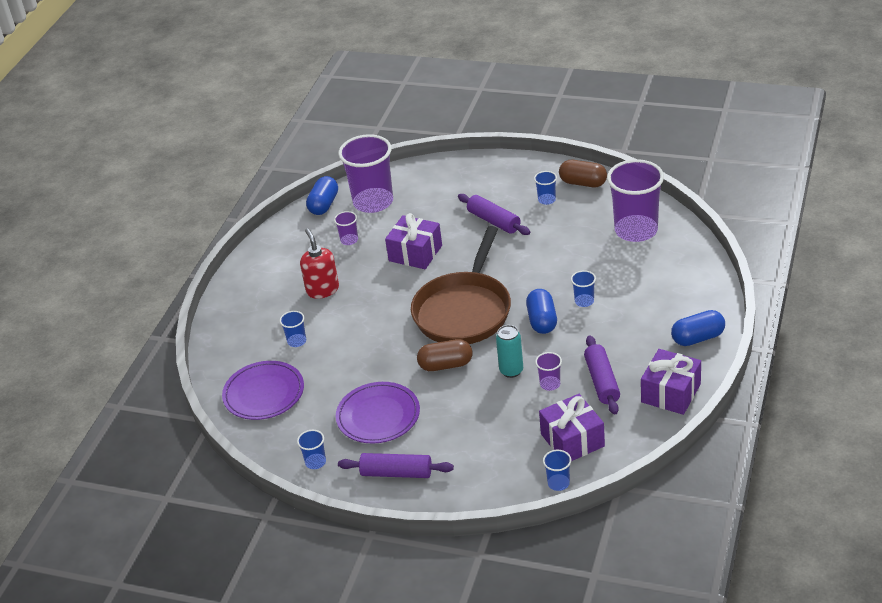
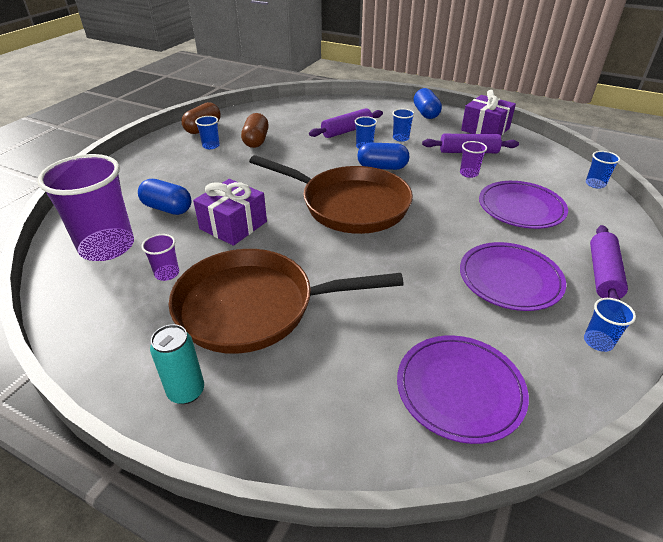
camera: 85 degrees left, 0 degrees up
(297, 341) = (352, 342): blue cup -> blue cup (401, 138)
(322, 290) = (254, 307): red soap dispenser -> brown pan
(324, 205) = (67, 290): blue capsule -> blue capsule (167, 208)
(446, 365) = (431, 224): brown capsule -> brown capsule (256, 141)
(491, 423) = (521, 208): none -> purple plate
(494, 221) = (218, 174): purple rolling pin -> purple rolling pin (347, 131)
(511, 371) = (447, 189): turquoise can -> turquoise can (186, 391)
(572, 440) = (540, 172): purple gift -> none
(636, 230) = (286, 117): purple cup -> none

